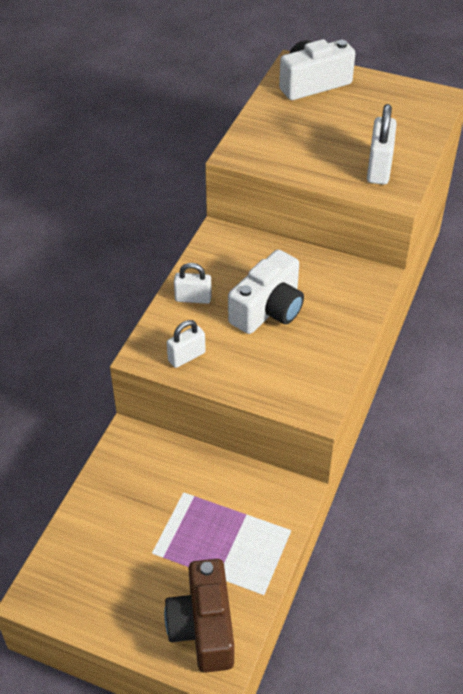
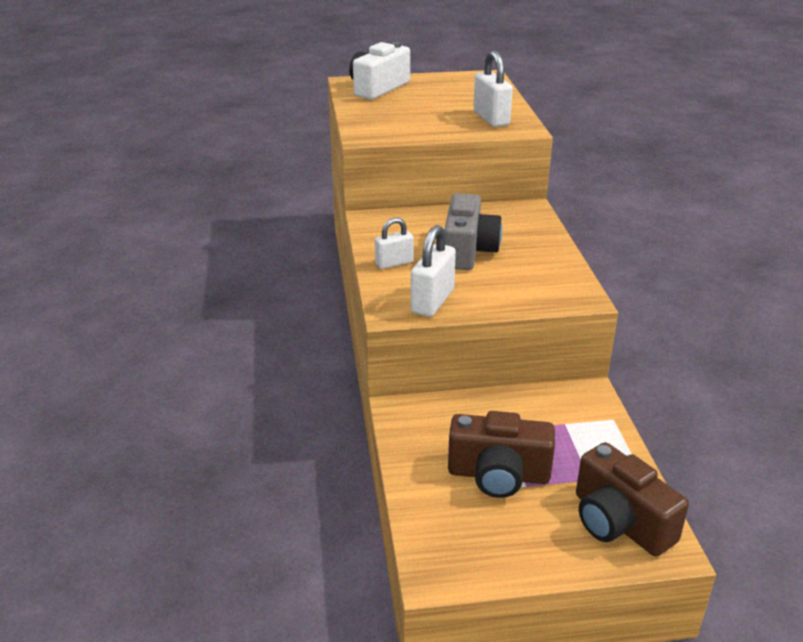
camera: 30 degrees left, 15 degrees down
(150, 536) = (498, 475): none -> brown camera
(186, 356) = (432, 301): white padlock -> white padlock, size x1.53
(268, 310) = (468, 251): white camera -> grey camera

